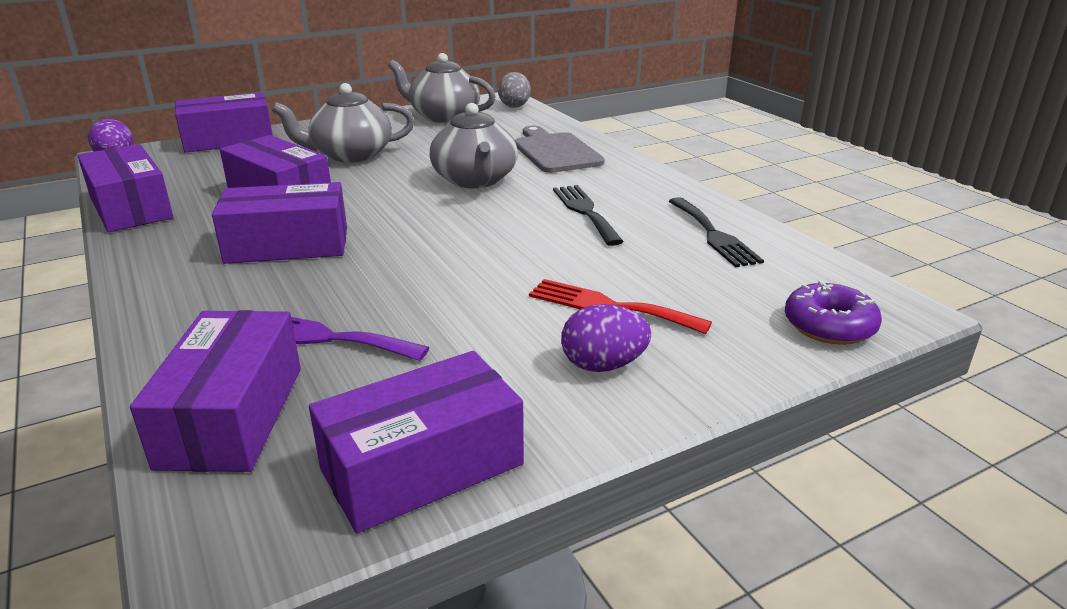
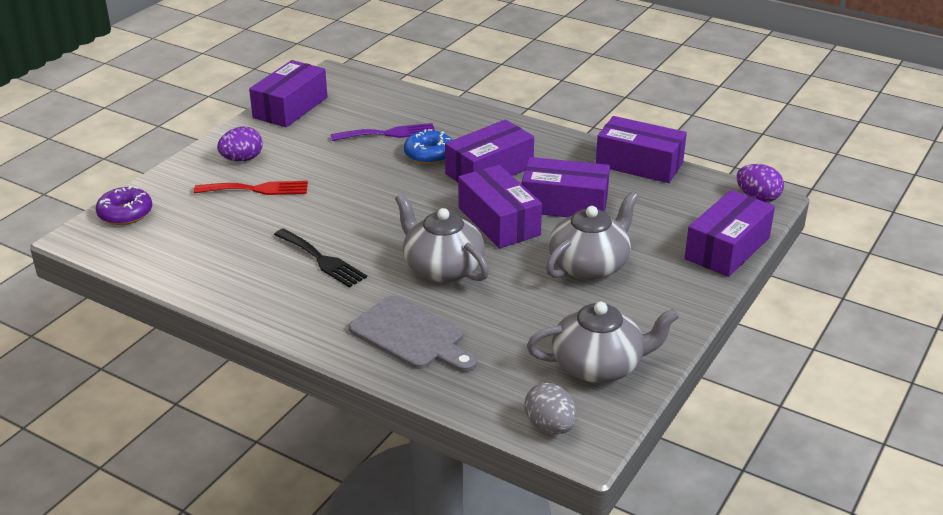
camera: 150 degrees right, 5 degrees up
(232, 416) = (383, 100): purple box -> purple box (498, 221)
(321, 286) = (429, 154): none -> blue donut
(713, 235) = (212, 266): black fork -> none

